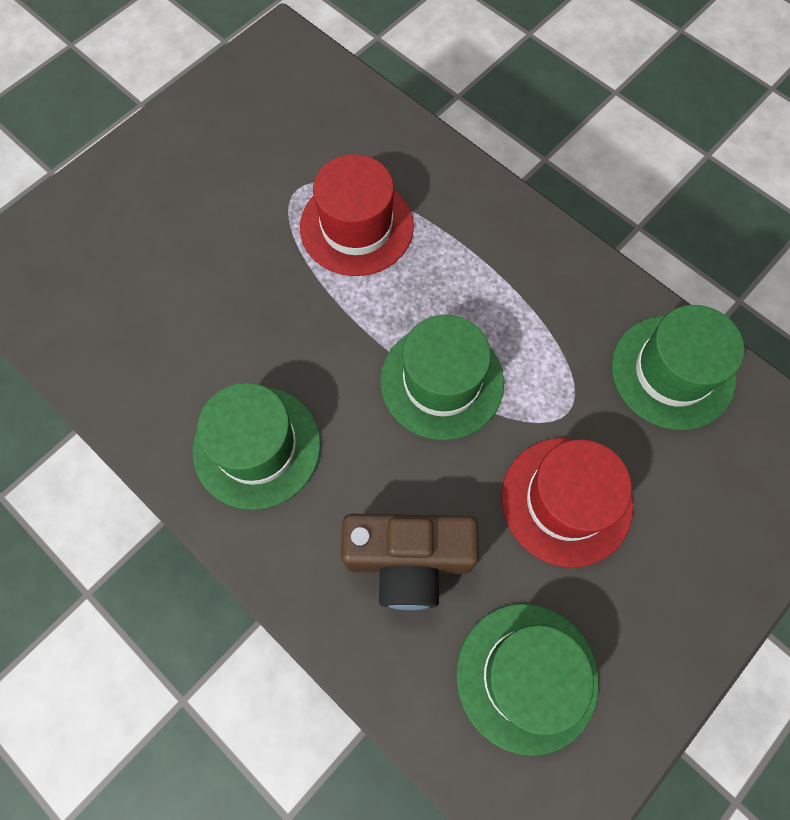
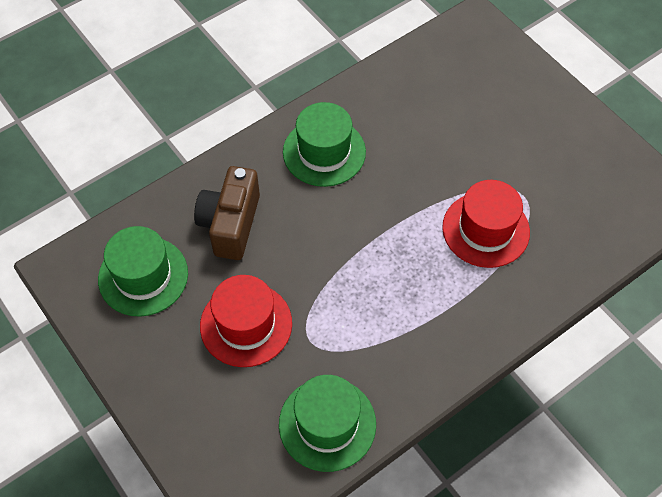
camera: 100 degrees right, 10 degrees down
(442, 381) = (349, 264): green hat -> none

